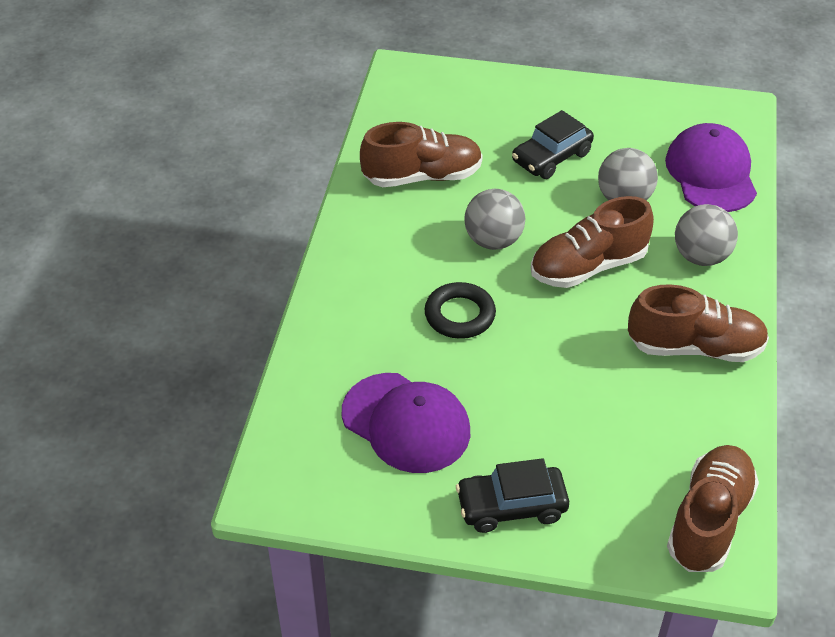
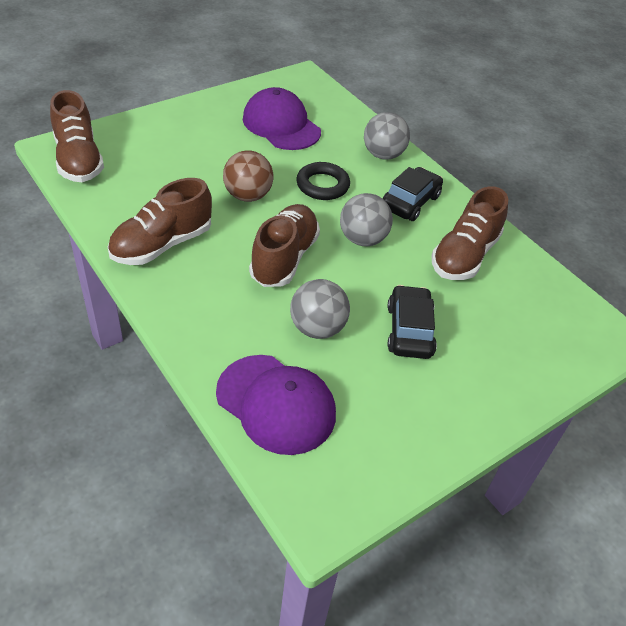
camera: 130 degrees right, 0 degrees up
(406, 423) = (281, 125): purple cap -> purple cap turned 60 degrees clockwise
(511, 506) = (189, 119): black car -> black car (410, 202)
(553, 350) = (248, 196): none -> brown ball
(701, 257) = (214, 314): grey ball -> grey ball (383, 155)

